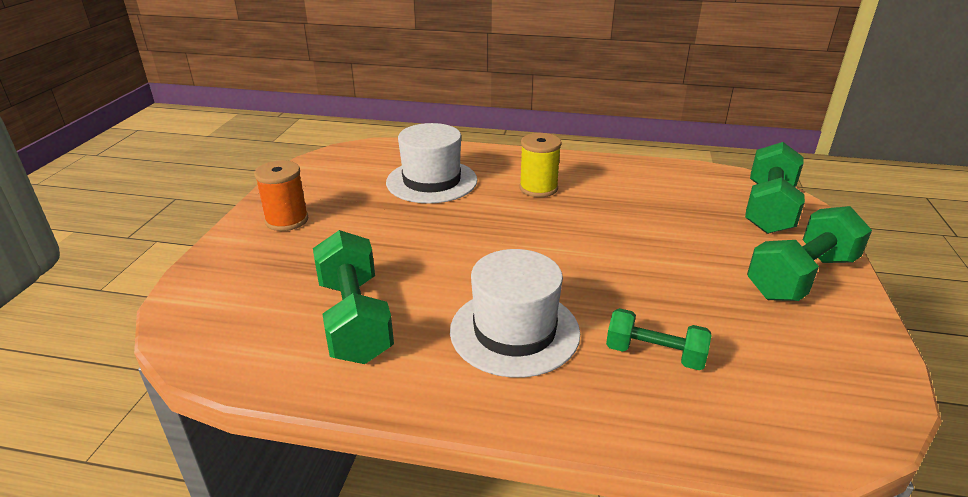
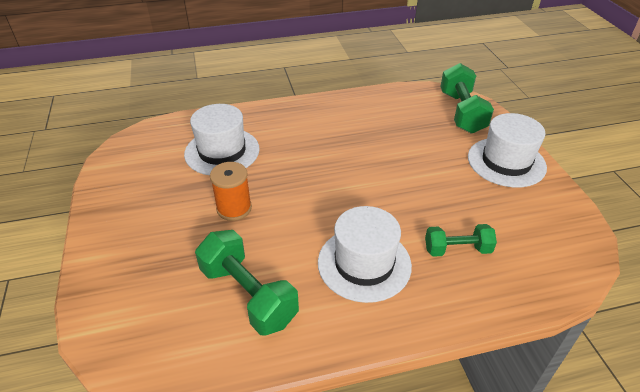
camera: 25 degrees left, 10 degrees up
(287, 220) = (128, 224): orange spool -> orange spool (234, 208)
(538, 188) = (306, 136): yellow spool -> none
(801, 277) = (506, 162): green dumbbell -> white hat

